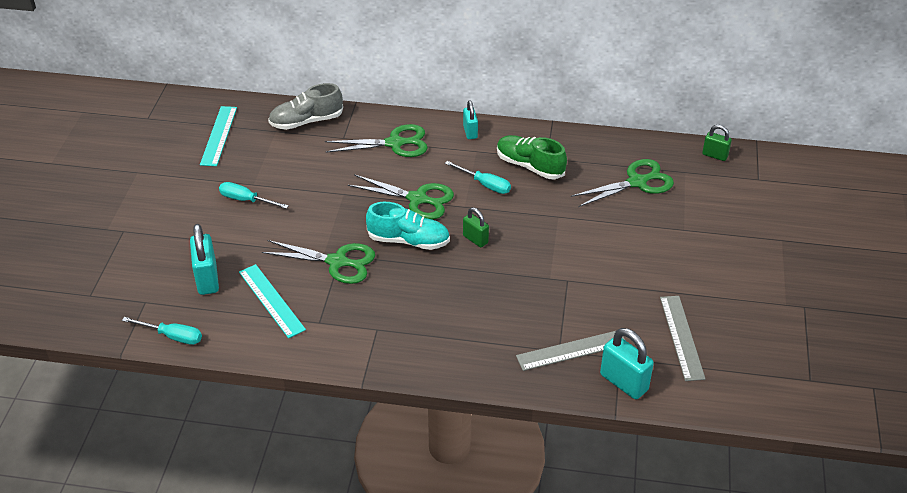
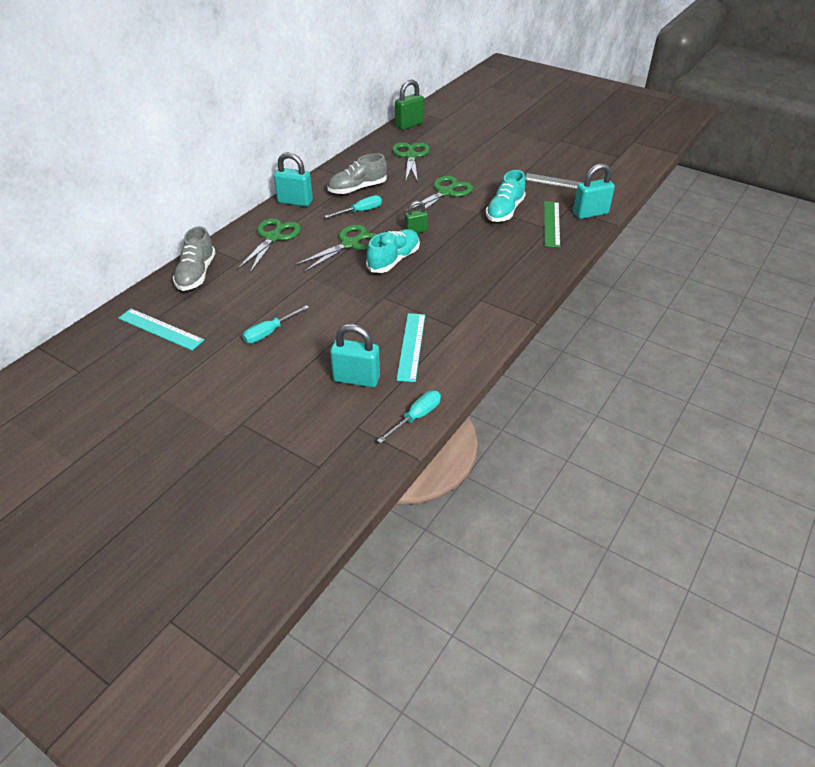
camera: 65 degrees left, 0 degrees up
(271, 300) = (411, 346): turquoise ruler -> turquoise ruler turned 75 degrees counterclockwise
(337, 262) = (391, 300): green scissors -> green scissors (445, 192)
(470, 132) = (295, 202): turquoise padlock -> turquoise padlock, size x1.63
(530, 166) = (357, 189): green shoe -> grey shoe
(570, 300) = (504, 211): none -> turquoise shoe
(571, 350) = (551, 224): grey ruler -> green ruler
(715, 155) = (409, 125): green padlock -> green padlock, size x1.63

